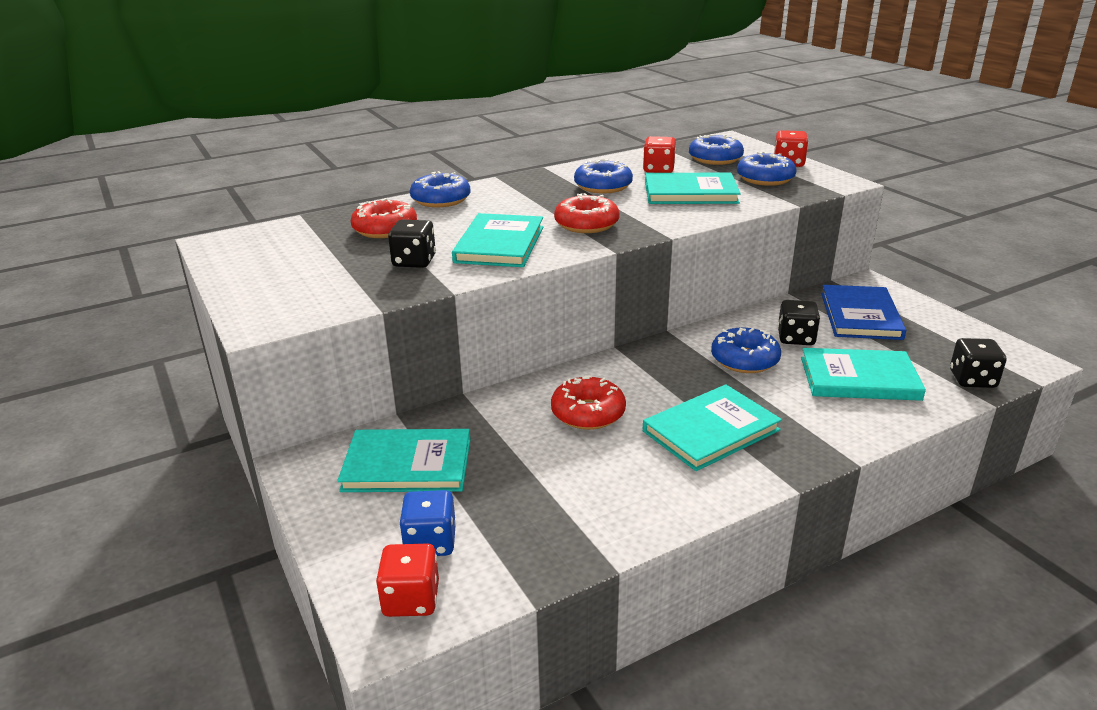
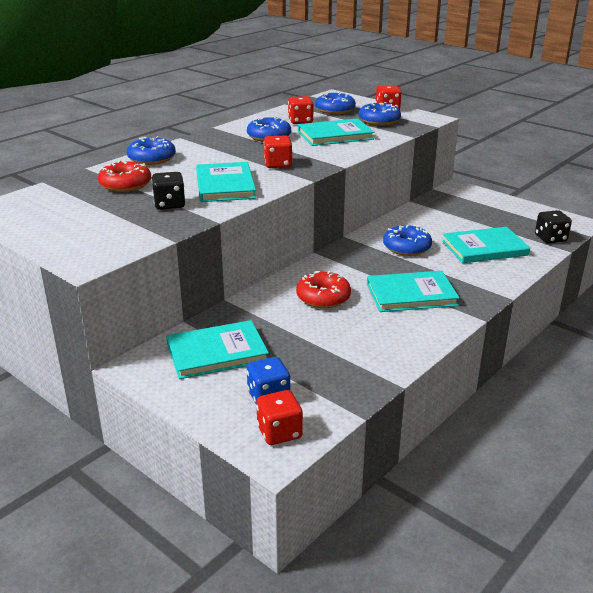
camera: 20 degrees left, 0 degrees up
(586, 224) = (278, 164): red donut -> red dice
(711, 431) = (411, 294): turquoise book -> turquoise book turned 45 degrees clockwise
(795, 338) = (431, 229): black dice -> none
(860, 316) = (464, 209): blue book -> none

